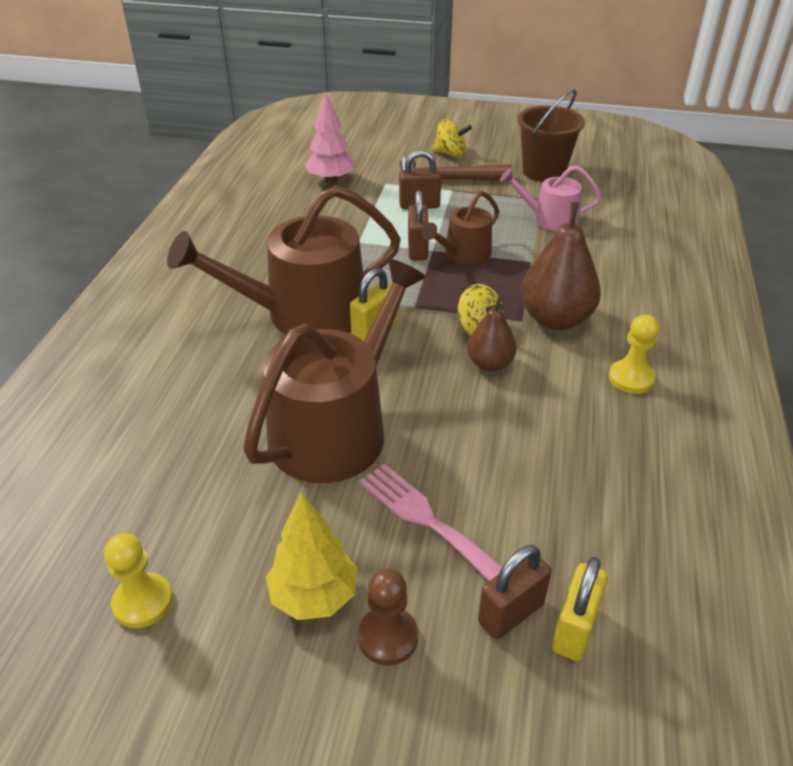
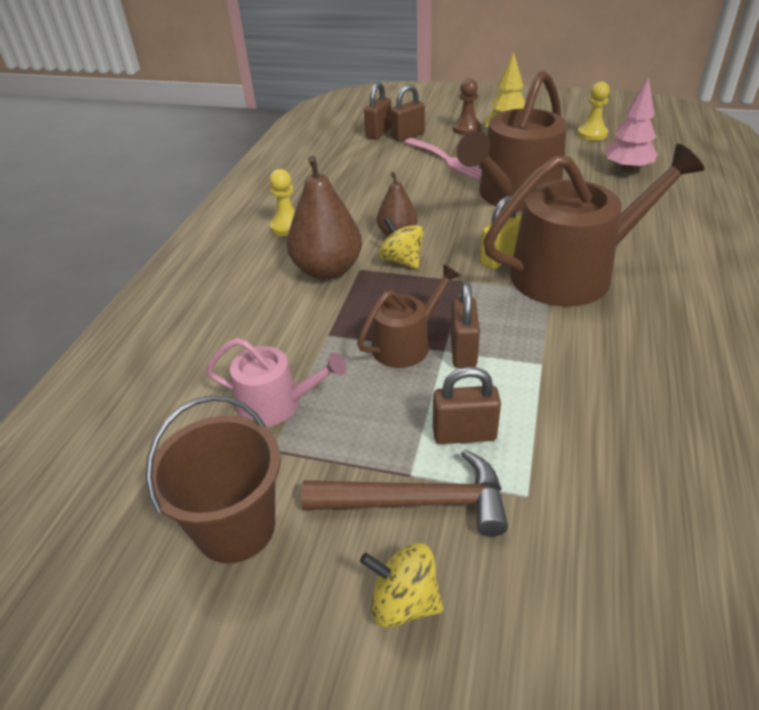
camera: 175 degrees left, 0 degrees up
(331, 180) = (630, 506): pink tree -> pink tree (627, 170)
(575, 629) = (379, 133): yellow padlock -> brown padlock

